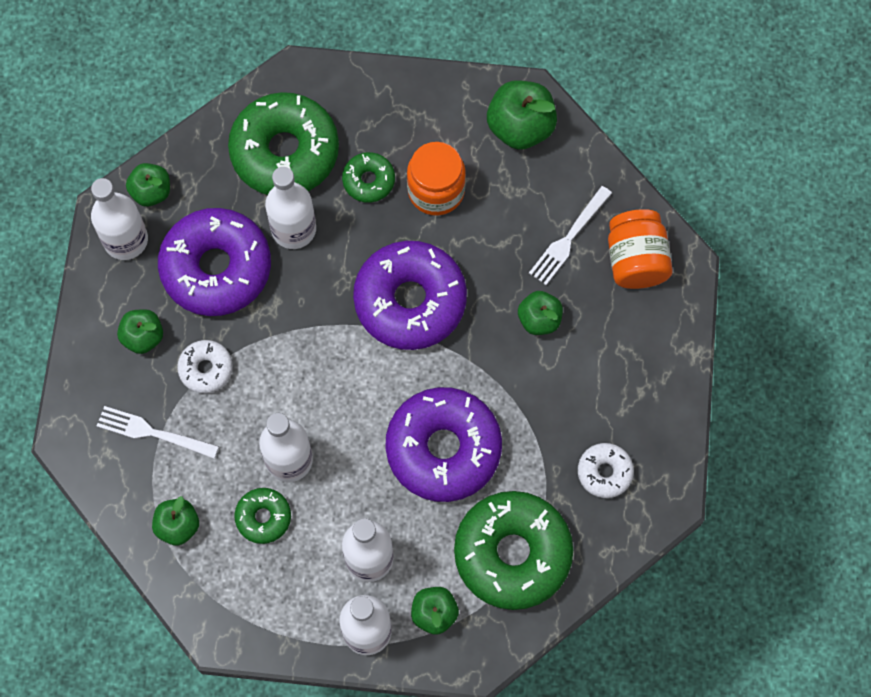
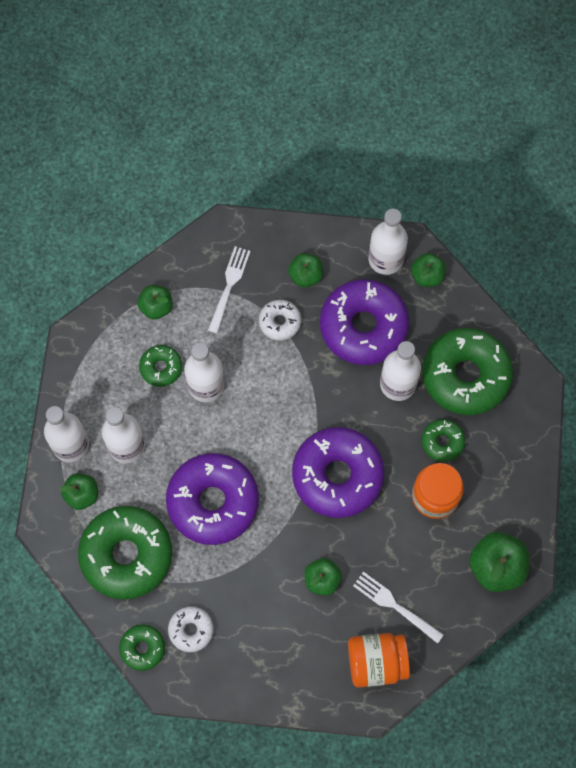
camera: 90 degrees right, 0 degrees up
(629, 530) = (142, 648): none -> green donut

